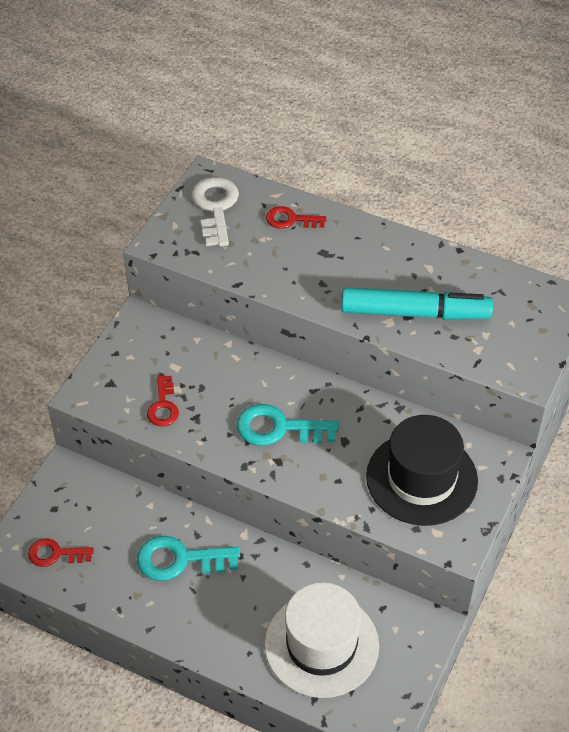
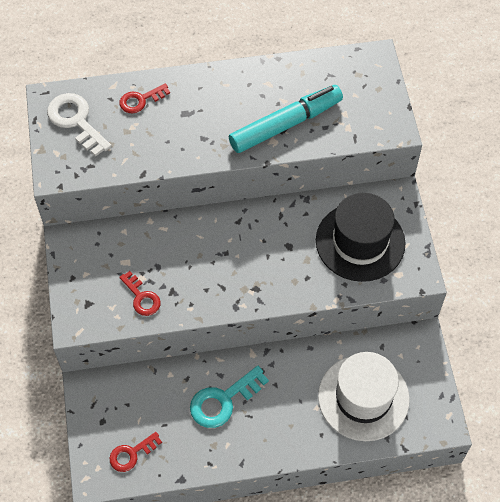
camera: 35 degrees left, 10 degrees up
(278, 428) = (237, 264): turquoise key -> none

